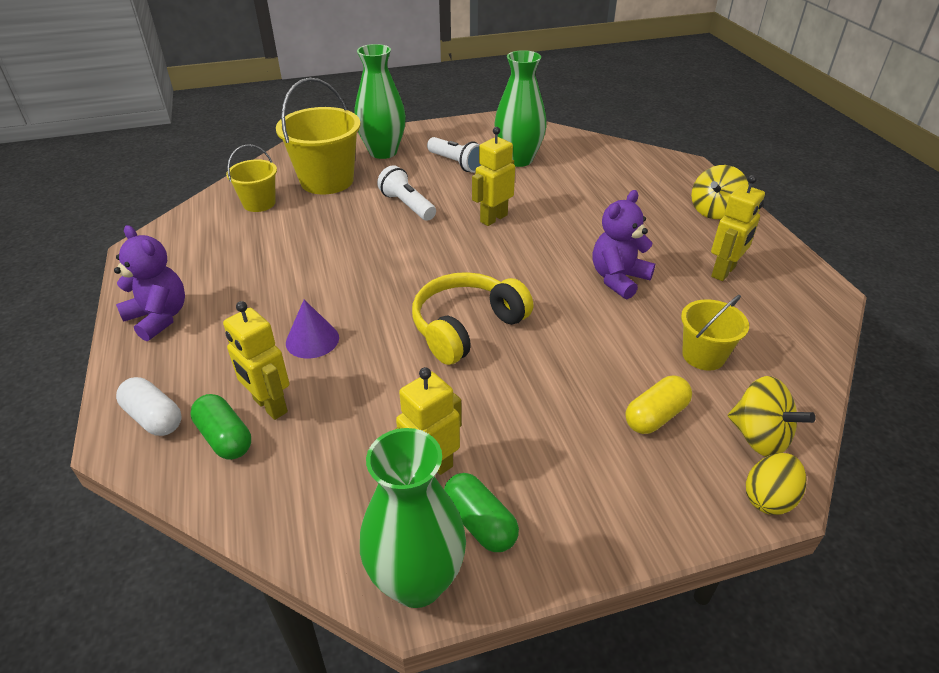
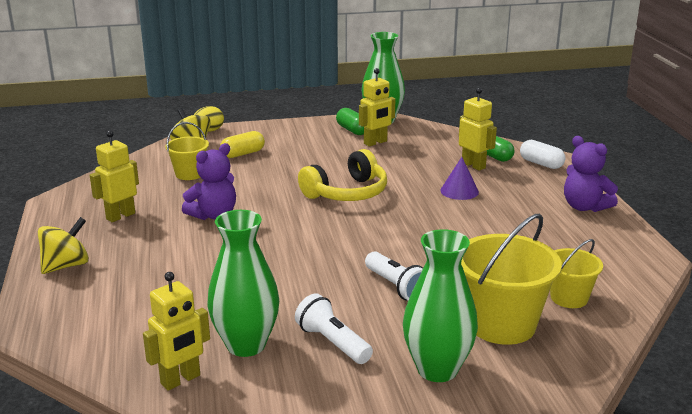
camera: 175 degrees left, 15 degrees down
(493, 218) = (304, 269): yellow robot -> yellow robot (181, 380)

